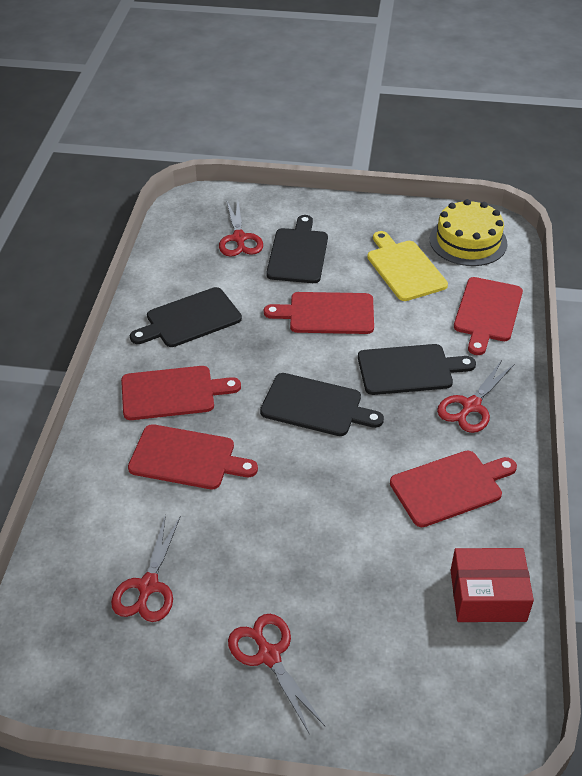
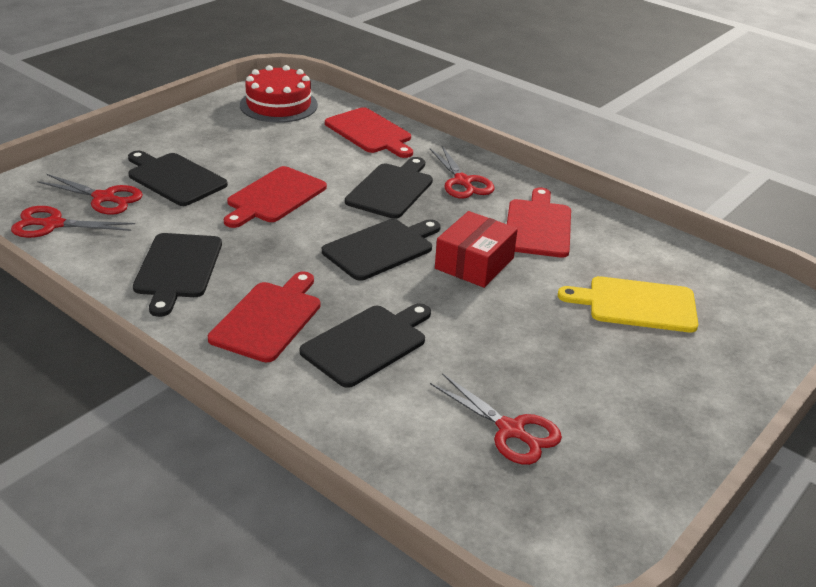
camera: 60 degrees left, 10 degrees down
(186, 458) = (367, 343): red cutting board -> black cutting board
(269, 655) = (645, 387): red scissors -> red scissors (53, 224)
(404, 268) = (270, 142): yellow cutting board -> yellow cutting board (636, 304)
(468, 241) = (278, 105): yellow cake -> red cake
(487, 595) = (659, 256): red box -> red box (474, 263)

